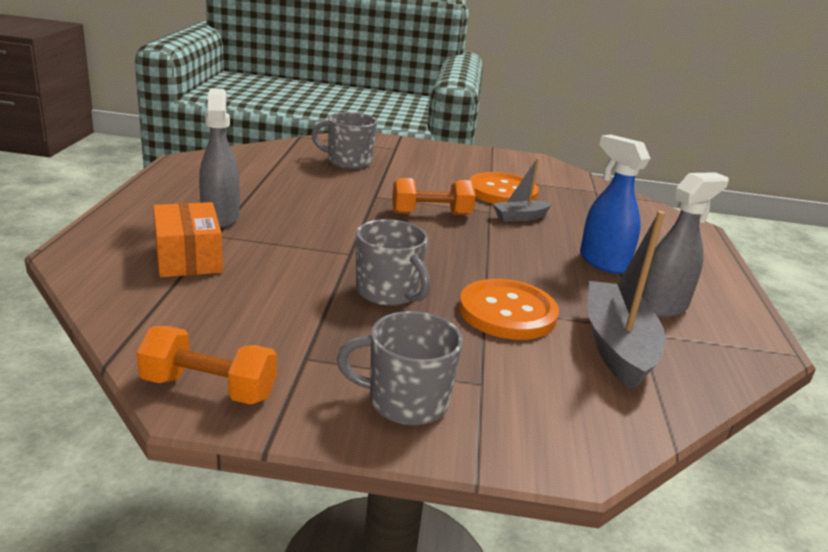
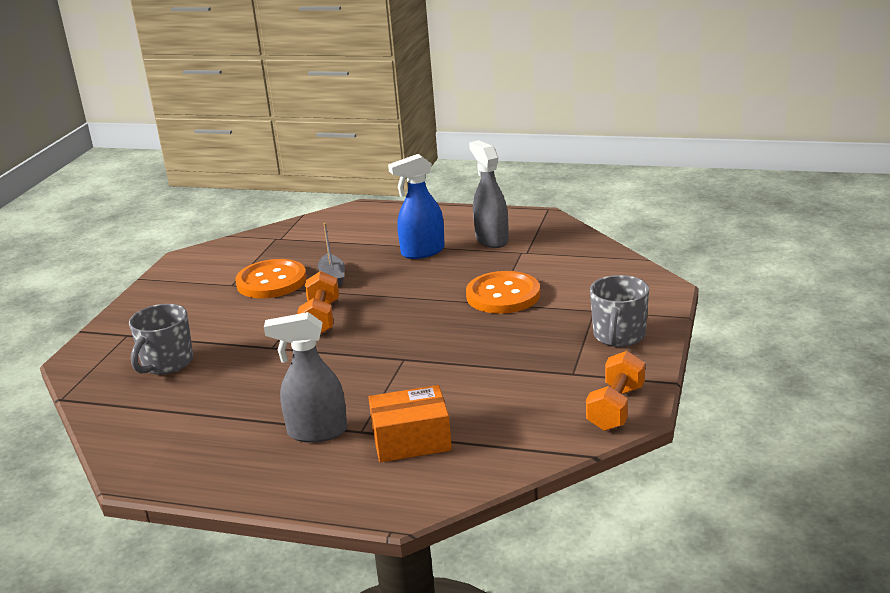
camera: 75 degrees left, 0 degrees up
(388, 292) = (475, 341): grey mug -> none
(617, 346) = (545, 262): grey boat -> none

